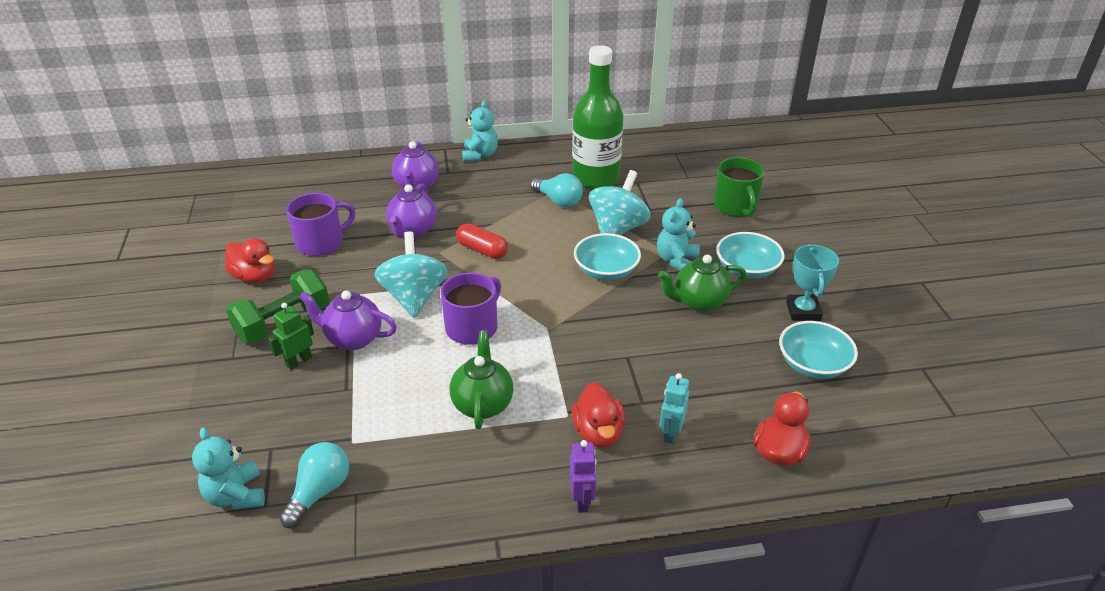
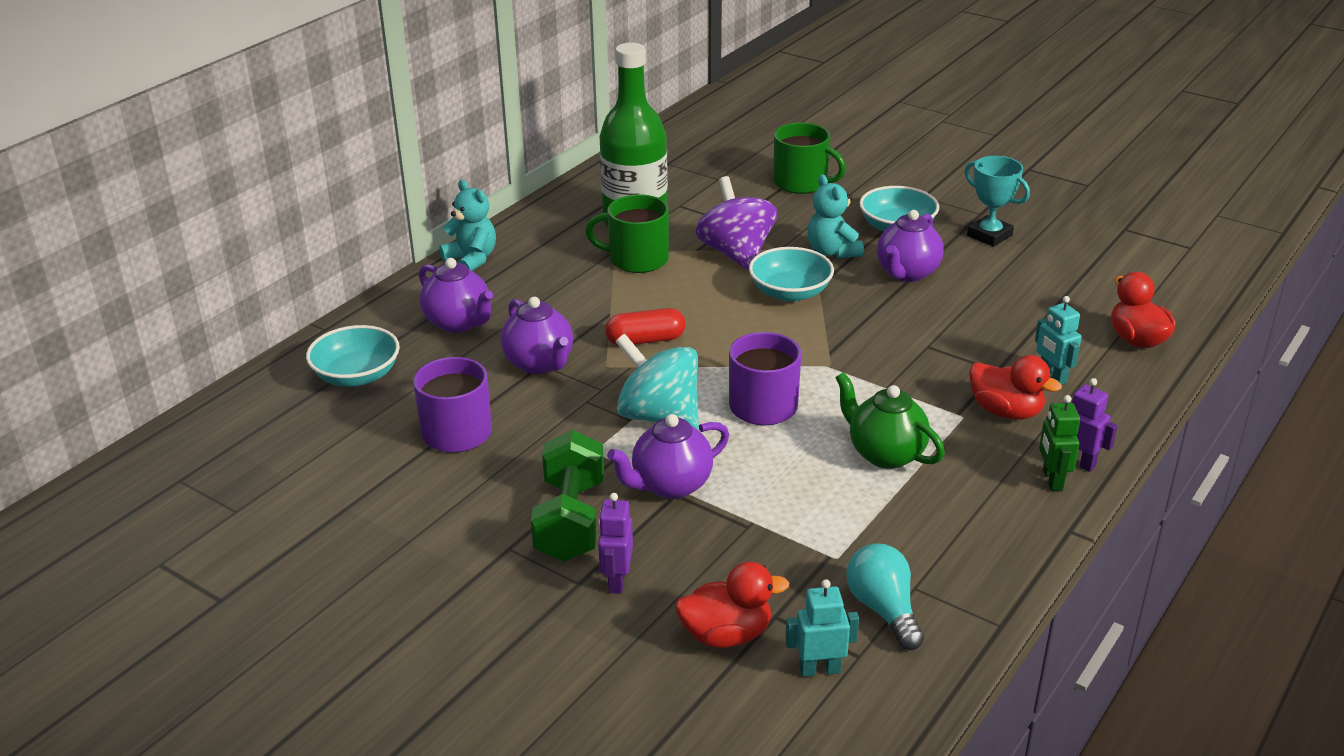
camera: 45 degrees left, 5 degrees down
(236, 495) = (819, 669): turquoise teddy bear -> turquoise robot
(246, 369) = (616, 580): none -> purple robot
(255, 277) = (446, 505): red duck -> red duck (726, 635)
(298, 361) = (655, 538): green robot -> green robot (1052, 480)
(558, 201) = (637, 259): turquoise light bulb -> green mug
(617, 229) = (736, 253): turquoise spinning top -> purple spinning top
(699, 302) = (907, 273): green teapot -> purple teapot
(813, 364) = (1059, 268): turquoise bowl -> turquoise bowl (357, 375)

